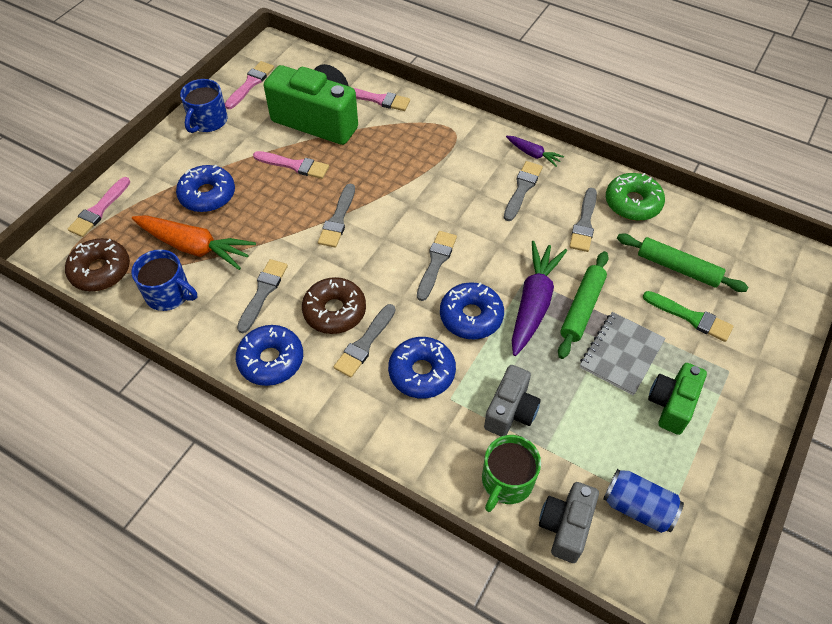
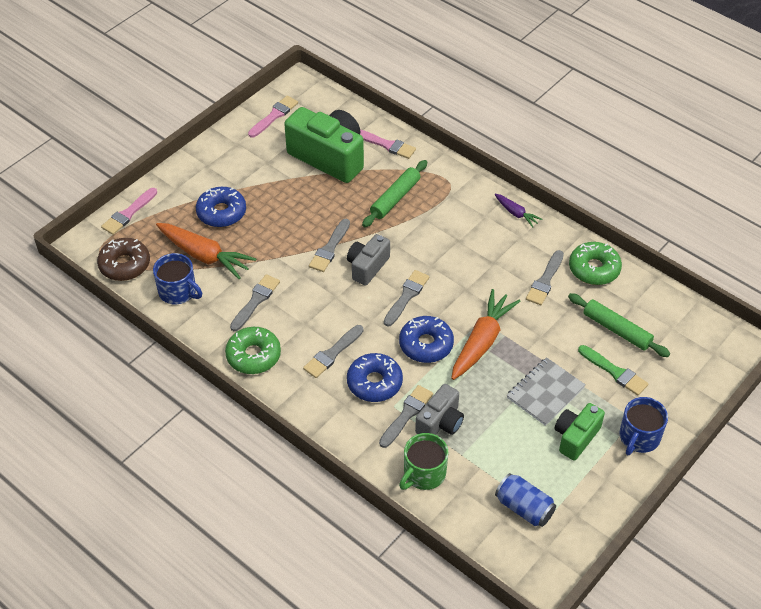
camera: 10 degrees right, 5 degrees down
(208, 121) = (231, 146): blue mug -> blue mug (639, 437)
(271, 360) = (253, 355): blue donut -> green donut
(294, 165) = (300, 196): pink brush -> none
(334, 311) = (312, 324): brown donut -> none
(522, 189) = (498, 243): grey brush -> grey brush (406, 414)
(533, 303) = (482, 341): purple carrot -> orange carrot
(565, 526) = (462, 512): grey camera -> grey camera (367, 267)
(582, 308) = (522, 351): green rolling pin -> green rolling pin (395, 198)

